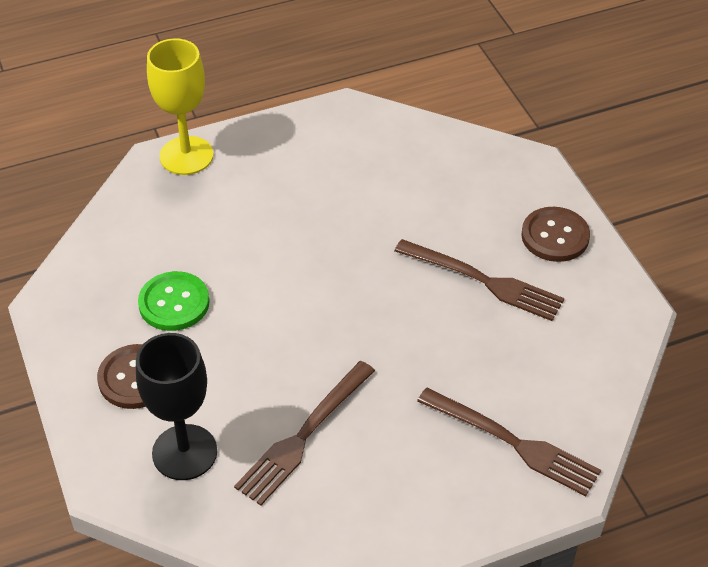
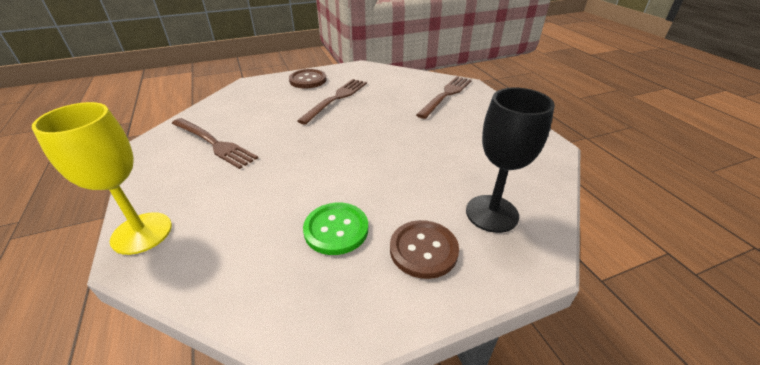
camera: 90 degrees left, 10 degrees down
(303, 437) = (461, 158): brown fork -> brown fork (214, 143)

